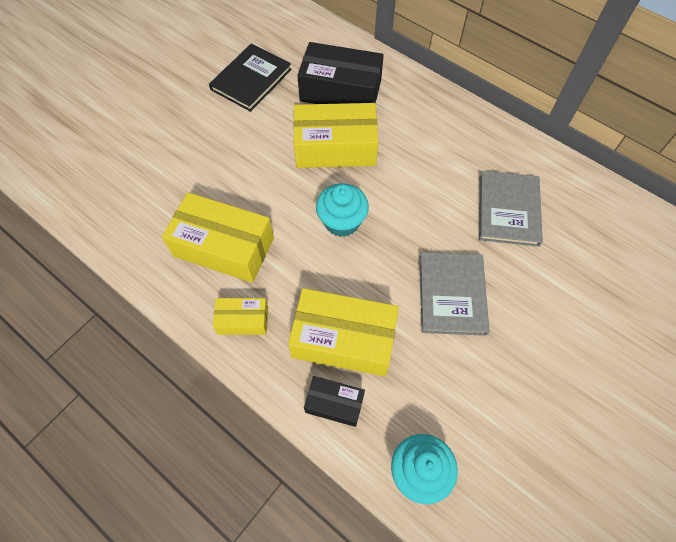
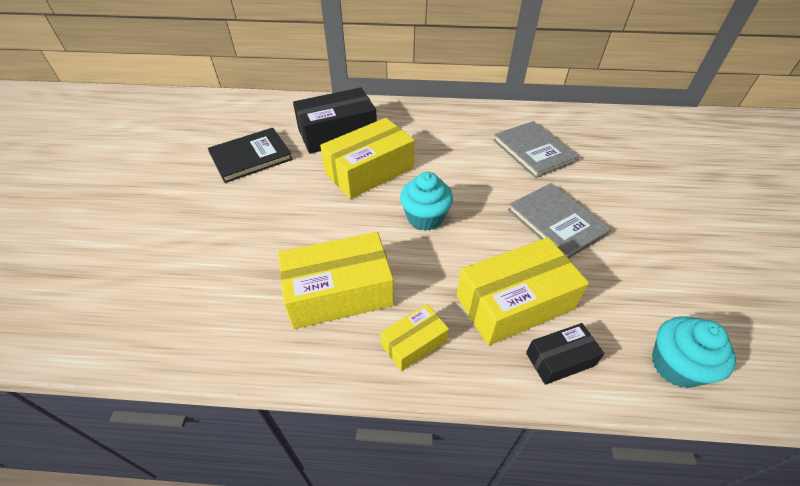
camera: 35 degrees left, 15 degrees down
(251, 79) = (251, 157): black book -> black book turned 60 degrees clockwise

